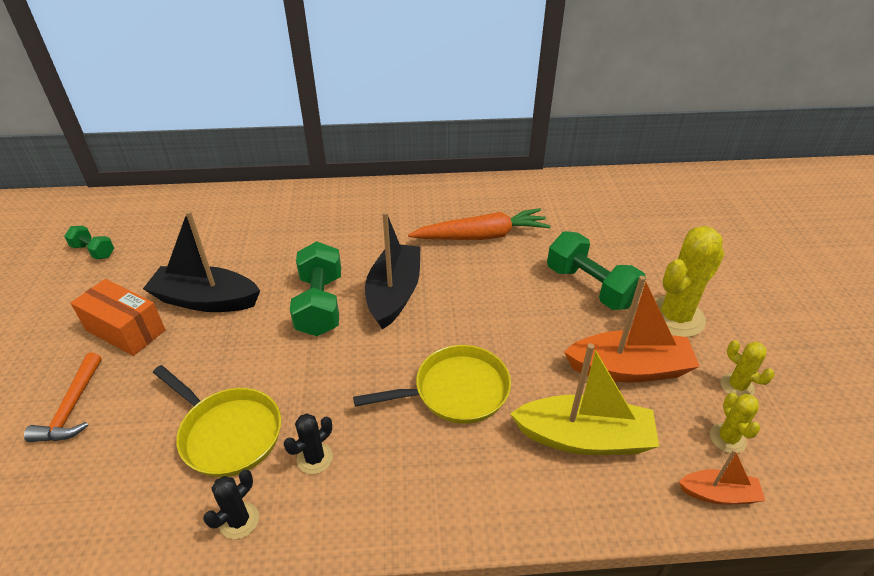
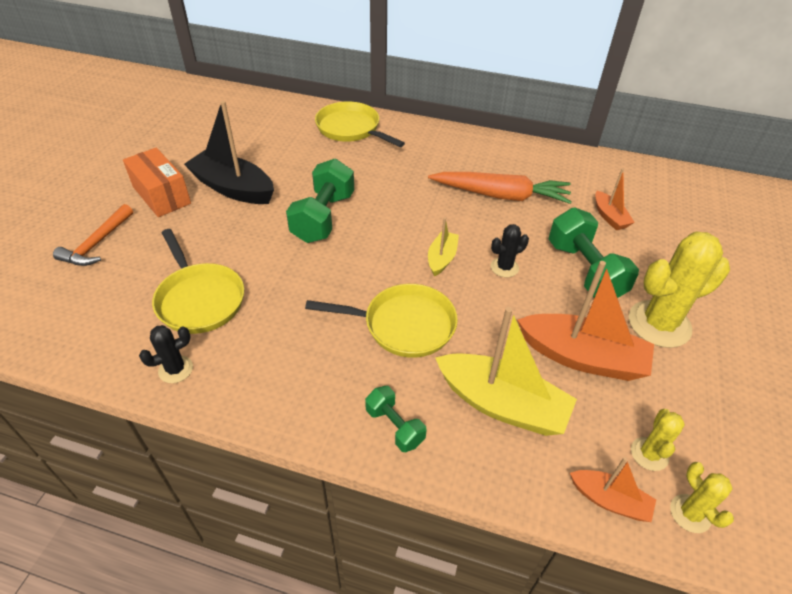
camera: 20 degrees right, 5 degrees up
(93, 251) = (167, 126): green dumbbell -> green dumbbell (394, 426)
(303, 206) = (351, 129): none -> yellow pan
(314, 458) = (256, 341): black cactus -> black cactus (504, 267)
(394, 293) = (392, 225): black boat -> none
(458, 313) = (442, 258): none -> yellow boat
(585, 231) = (609, 217): none -> orange boat
(737, 386) = (689, 409): yellow cactus -> yellow cactus (690, 513)

